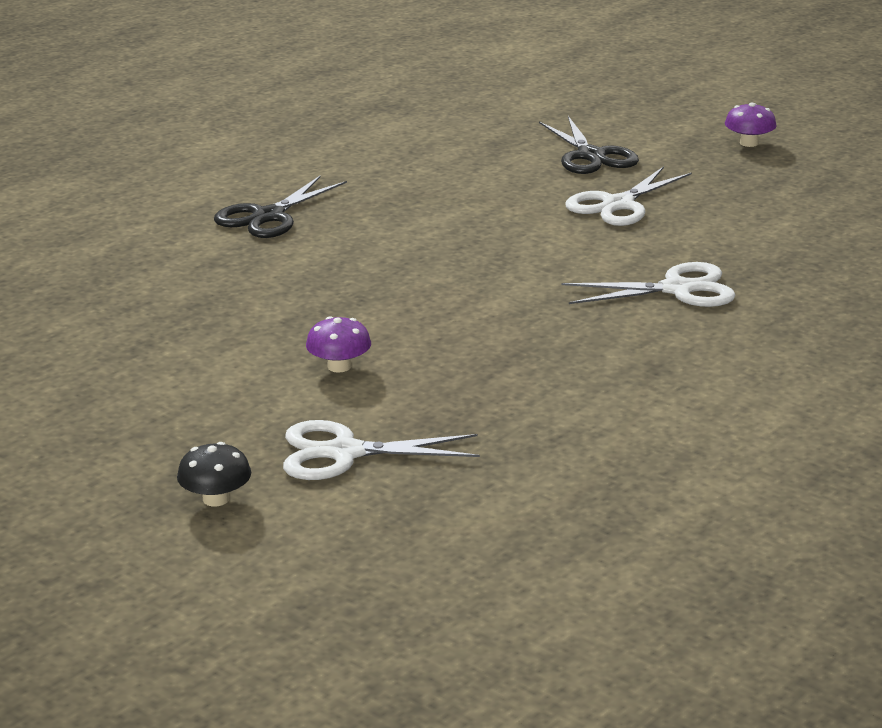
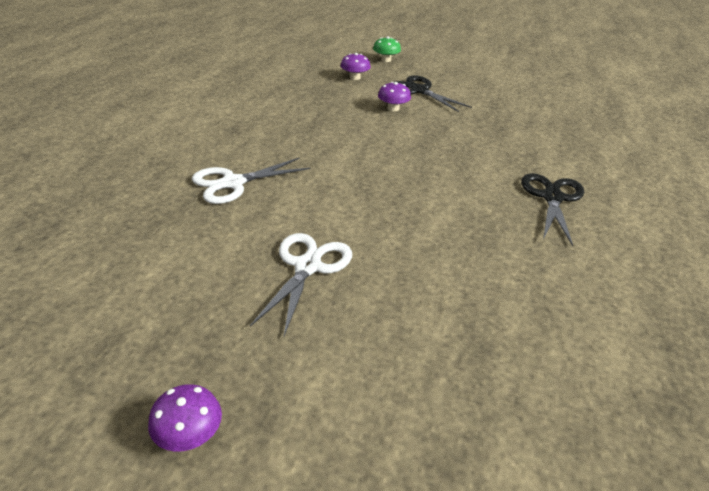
camera: 155 degrees right, 10 degrees up
(216, 499) = (386, 60): black mushroom -> green mushroom
(345, 453) = (355, 77): white scissors -> purple mushroom
(591, 156) = (370, 347): black scissors -> black scissors (419, 90)

